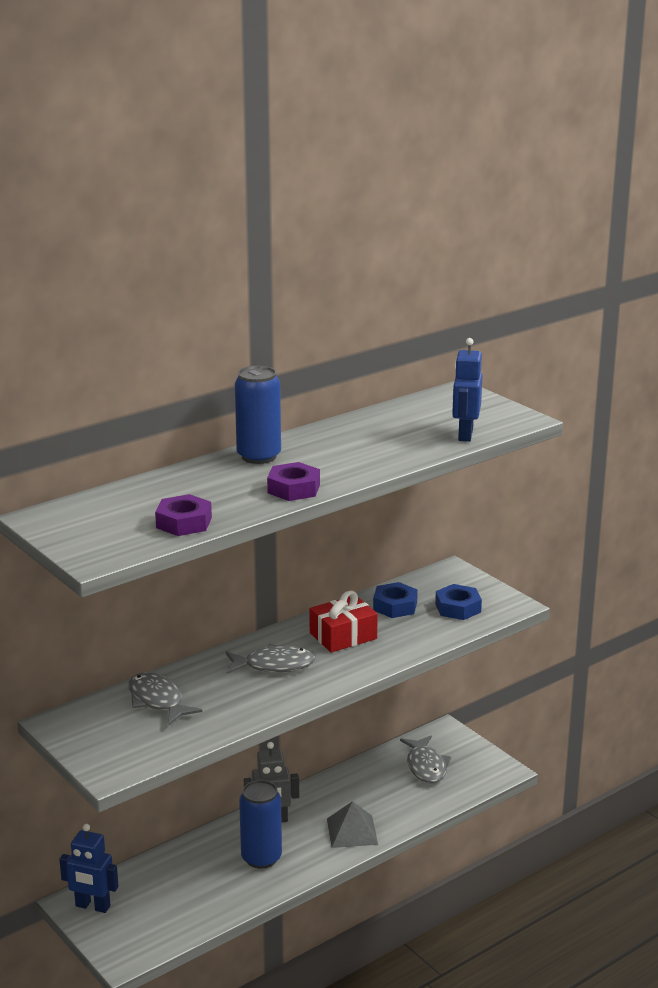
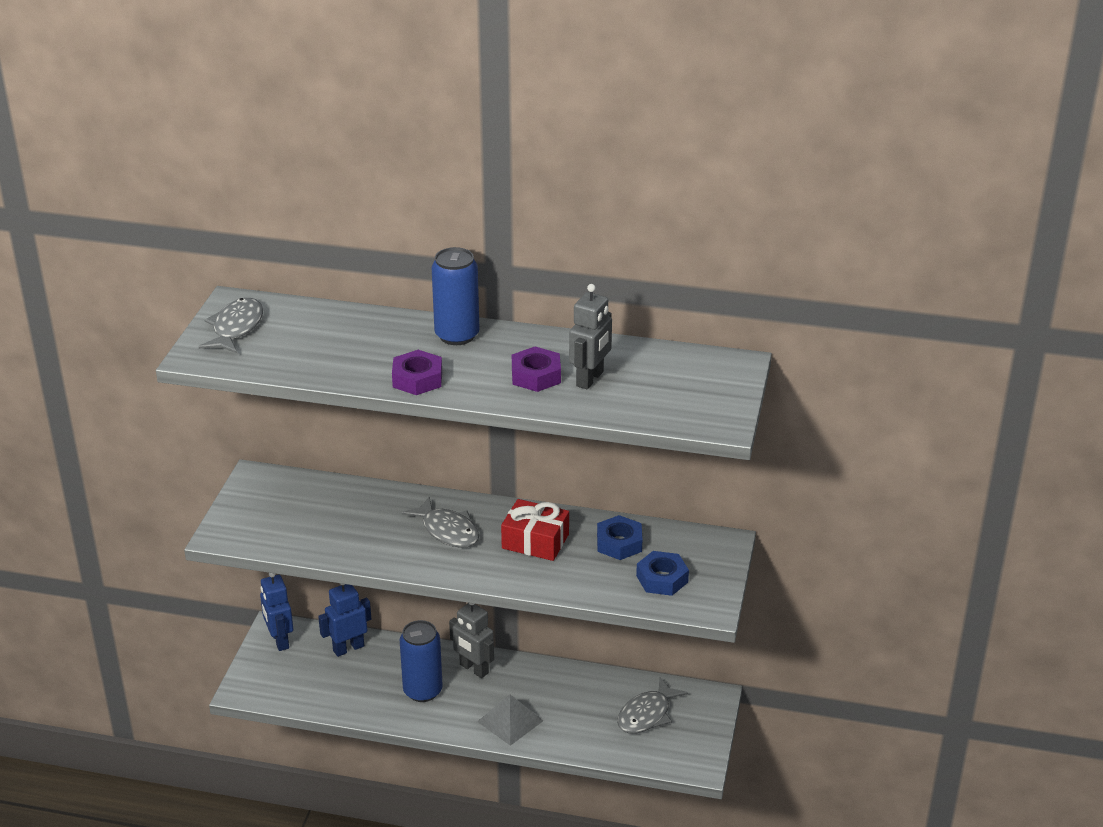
camera: 50 degrees right, 10 degrees up
(157, 701) = (333, 504): grey fish -> grey fish (236, 328)
(184, 522) = (297, 362): purple nut -> purple nut (536, 376)
(399, 436) = (590, 379): none -> grey robot
(465, 435) = (641, 409): blue robot -> blue robot (348, 648)

